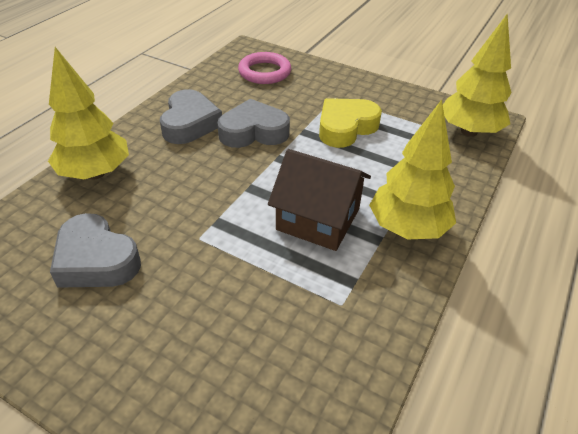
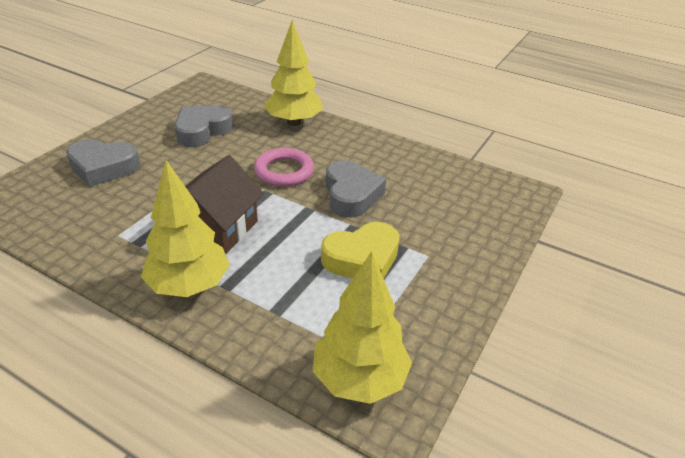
camera: 90 degrees right, 5 degrees down
(190, 123) = (363, 159): grey heart -> grey heart (103, 167)
(264, 72) = (472, 203): pink ring -> pink ring (284, 171)
(346, 127) = (362, 259): yellow heart -> yellow heart turned 105 degrees clockwise

